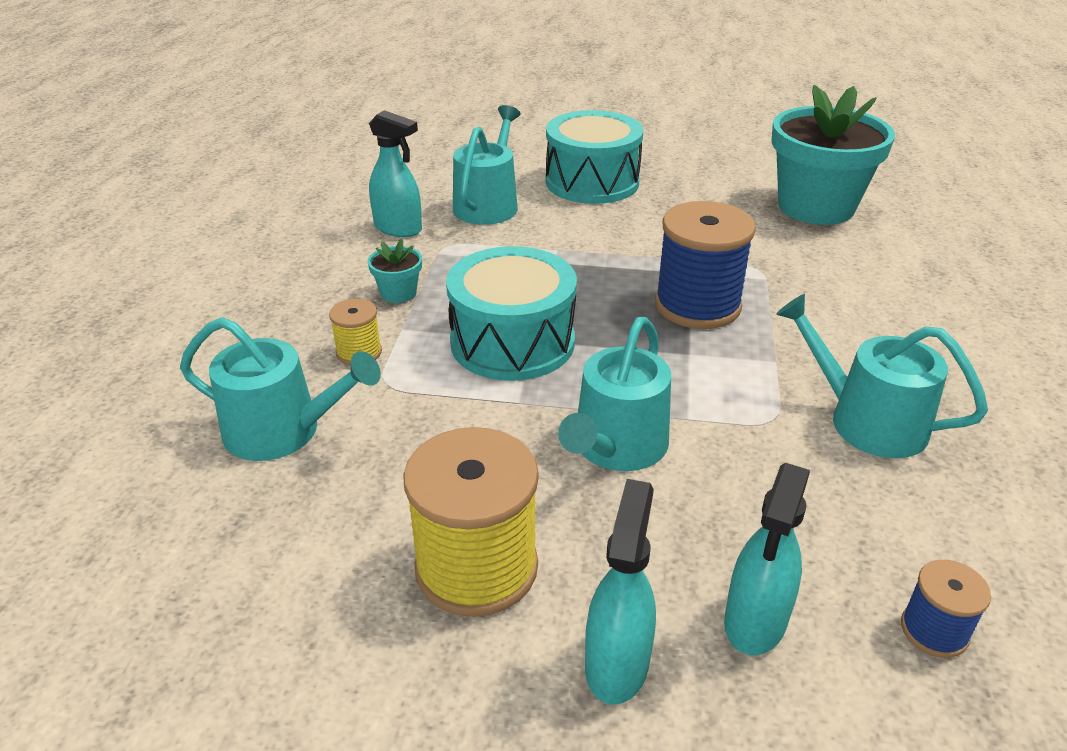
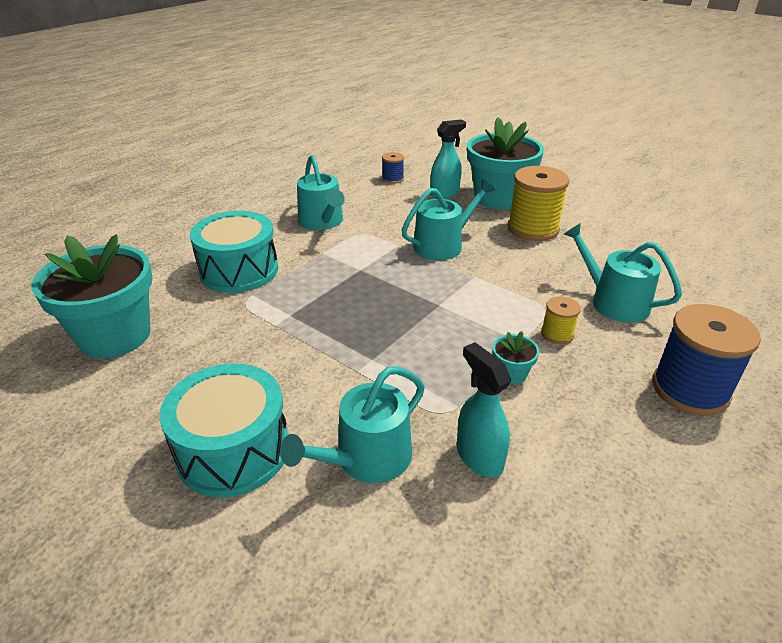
camera: 150 degrees left, 0 degrees up
(512, 342) = (453, 308): turquoise drum -> turquoise drum (239, 270)
(617, 664) = (498, 198): turquoise spray bottle -> turquoise flower pot
(697, 305) = (318, 292): blue spool -> blue spool (690, 389)

